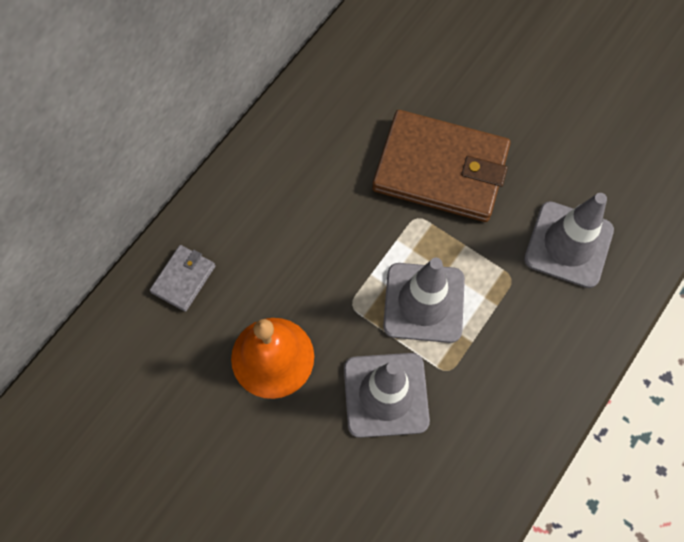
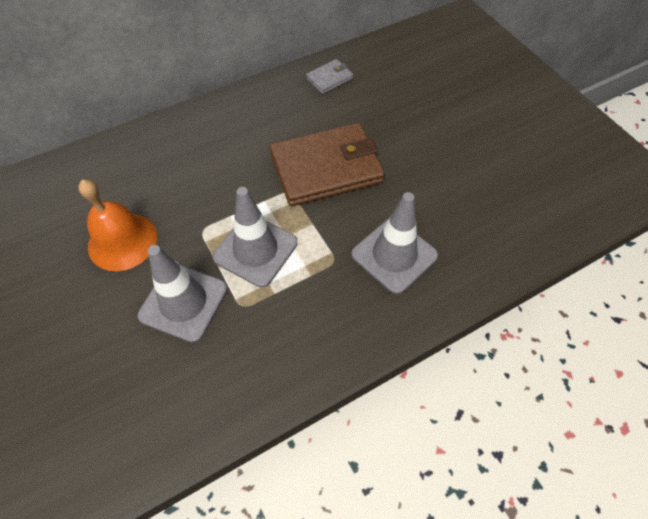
camera: 25 degrees right, 10 degrees down
(183, 279) = (102, 168): grey wallet -> grey wallet (329, 78)
(441, 169) = (326, 168): brown wallet -> brown wallet turned 60 degrees counterclockwise

